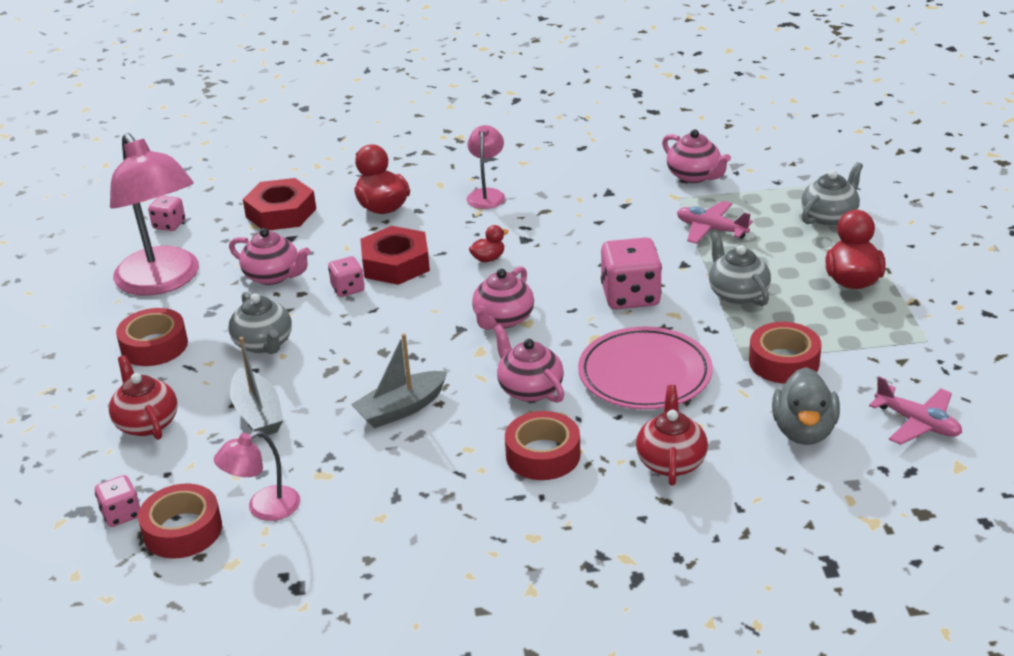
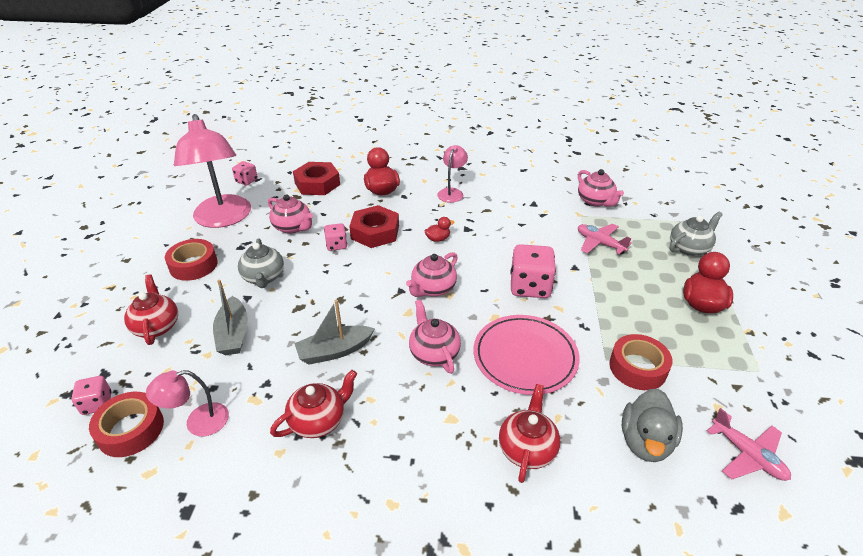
camera: 10 degrees right, 5 degrees up
(413, 480) = (318, 421): none -> red teapot
(543, 455) = (425, 418): red tape -> none
(737, 294) = (610, 299): grey teapot -> none

